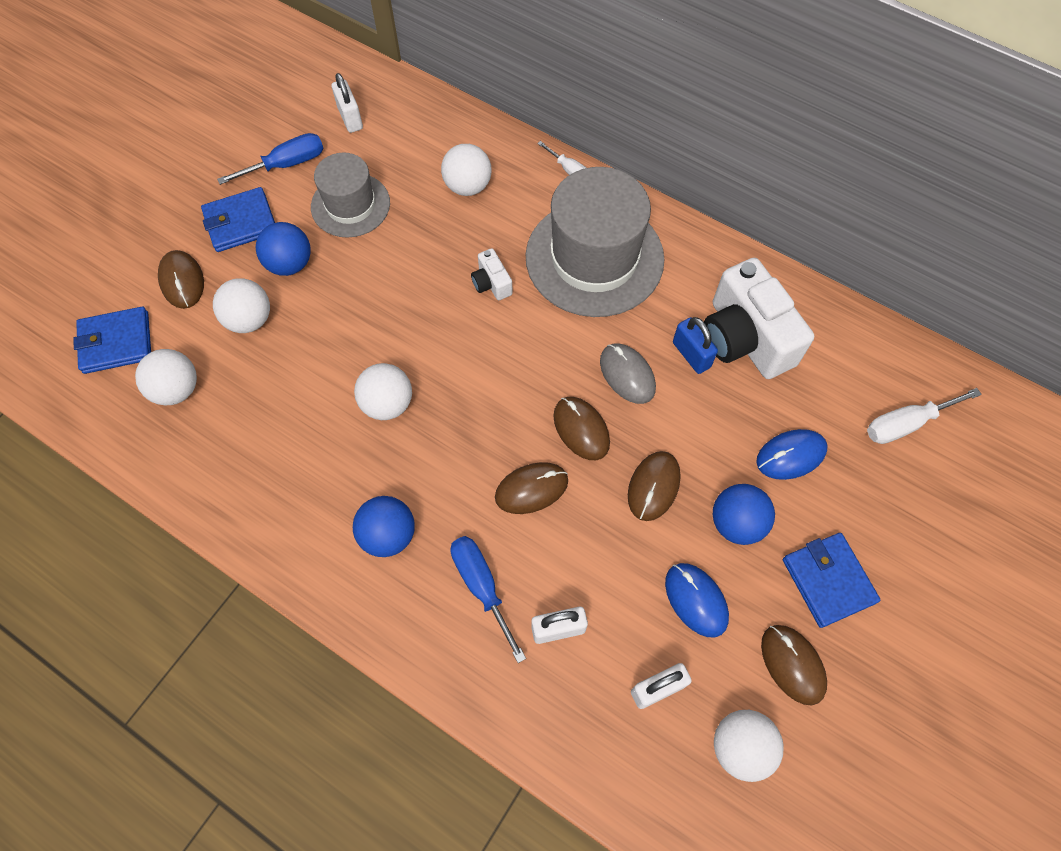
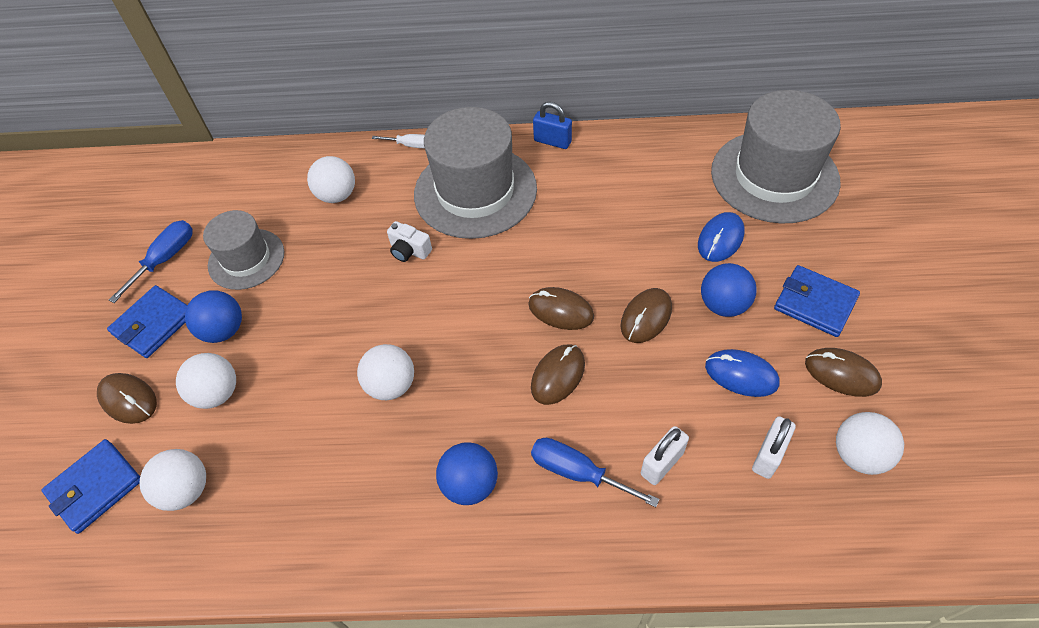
camera: 30 degrees left, 10 degrees down
(350, 118) = (199, 198): white padlock -> none
(627, 375) = (563, 254): grey mouse -> none
(653, 486) = (646, 317): brown mouse -> brown mouse turned 45 degrees clockwise
(691, 355) = (598, 215): blue padlock -> blue padlock (552, 141)
(745, 338) = (626, 184): white camera -> none
(905, 424) = (774, 176): white screwdriver -> grey hat

